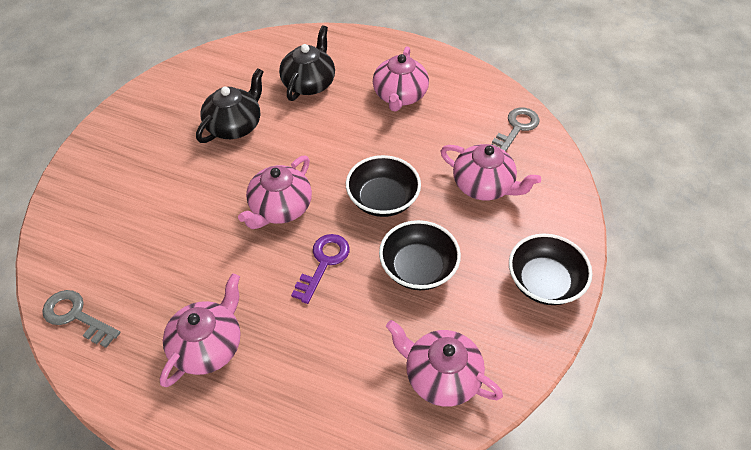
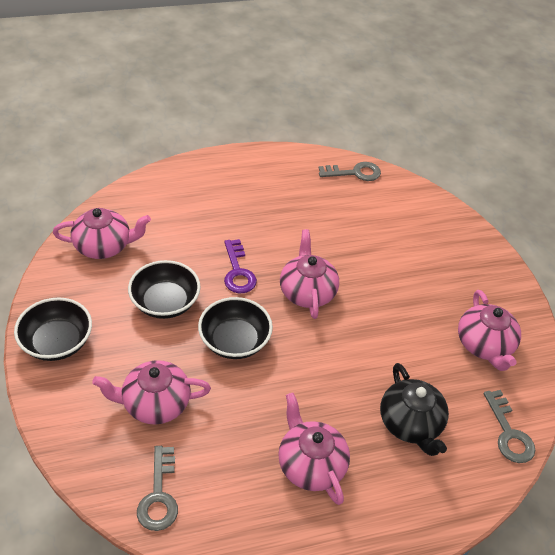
camera: 140 degrees right, 5 degrees down
(208, 346) = (263, 195): pink teapot -> pink teapot (484, 345)
(235, 125) = (420, 338): black teapot -> none
(253, 49) = (509, 433): none -> grey key

